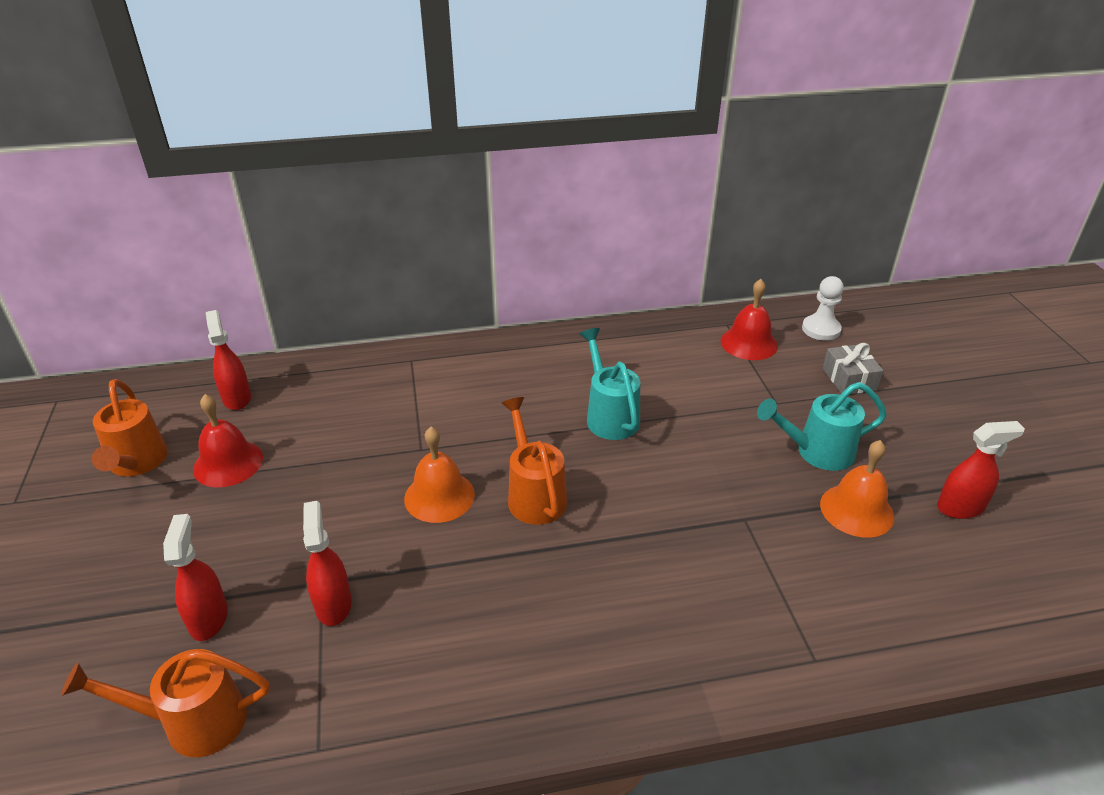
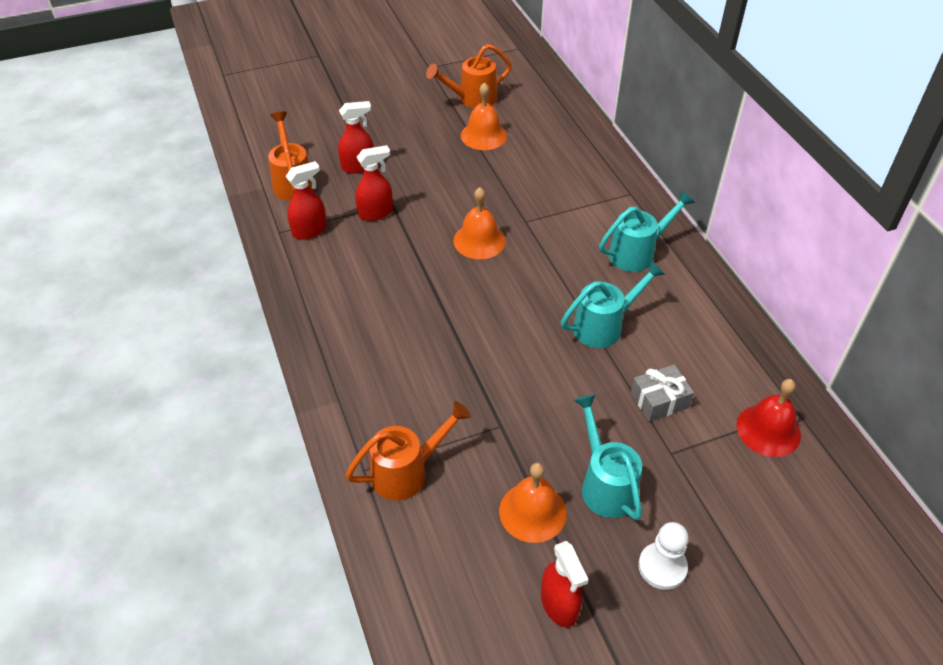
camera: 80 degrees right, 10 degrees up
(228, 463) = (483, 135): red bell -> orange bell
(236, 398) = (549, 119): red spray bottle -> red spray bottle (309, 231)
(507, 373) = (637, 253): none -> turquoise watering can
(534, 495) = (494, 291): orange watering can -> orange watering can (407, 472)
(821, 329) = (831, 501): white pawn -> white pawn (662, 567)
(849, 379) = (741, 523): grey gift -> grey gift (659, 400)

